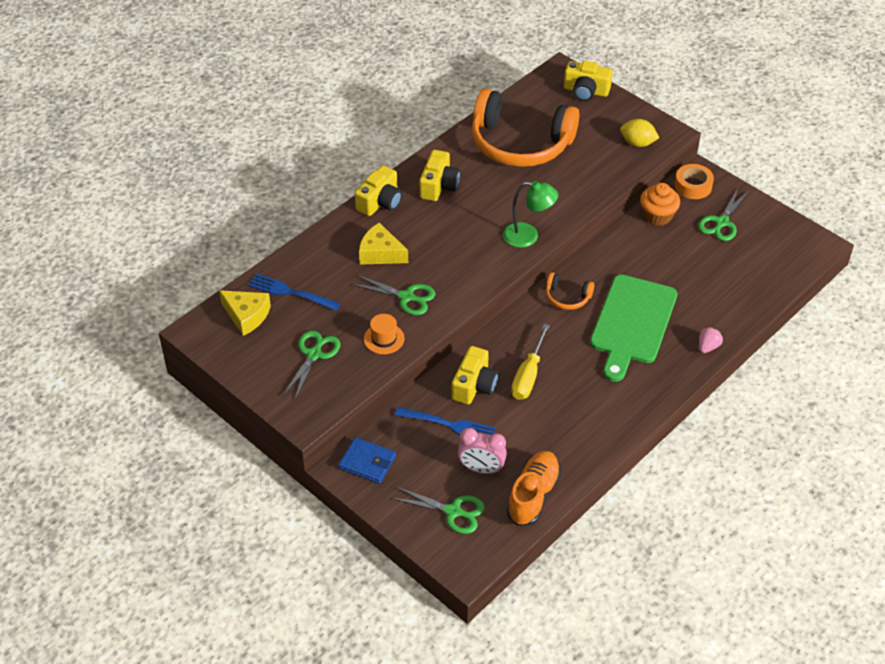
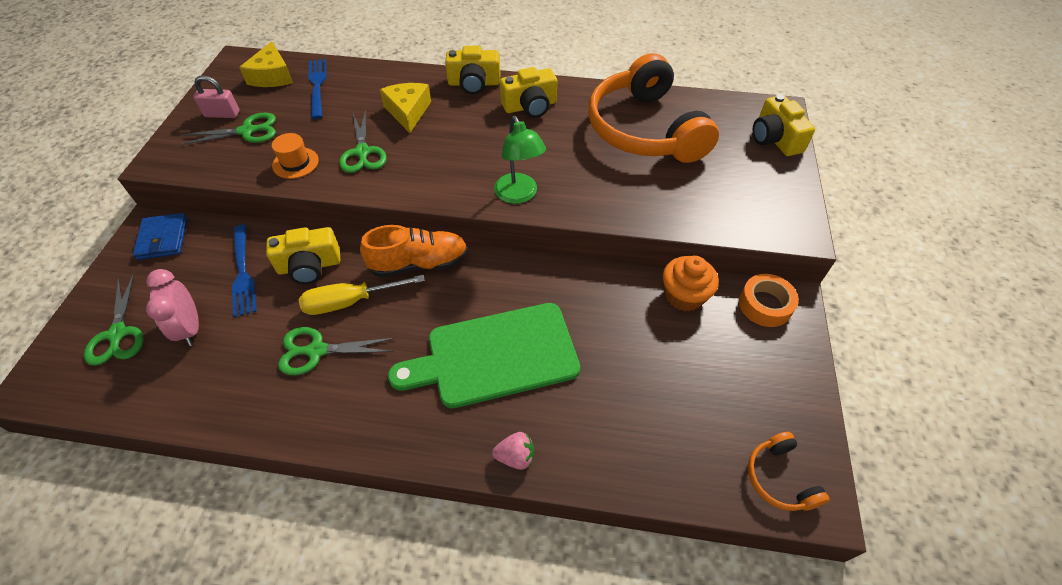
camera: 55 degrees right, 5 degrees up
(274, 363) = (222, 114): none -> pink padlock
(533, 495) = (168, 393): orange shoe -> orange shoe (419, 263)
(567, 297) = (489, 278): orange headphones -> orange headphones (779, 478)
(637, 143) = (750, 213): yellow lemon -> none
(721, 223) = (737, 363): green scissors -> green scissors (316, 351)

